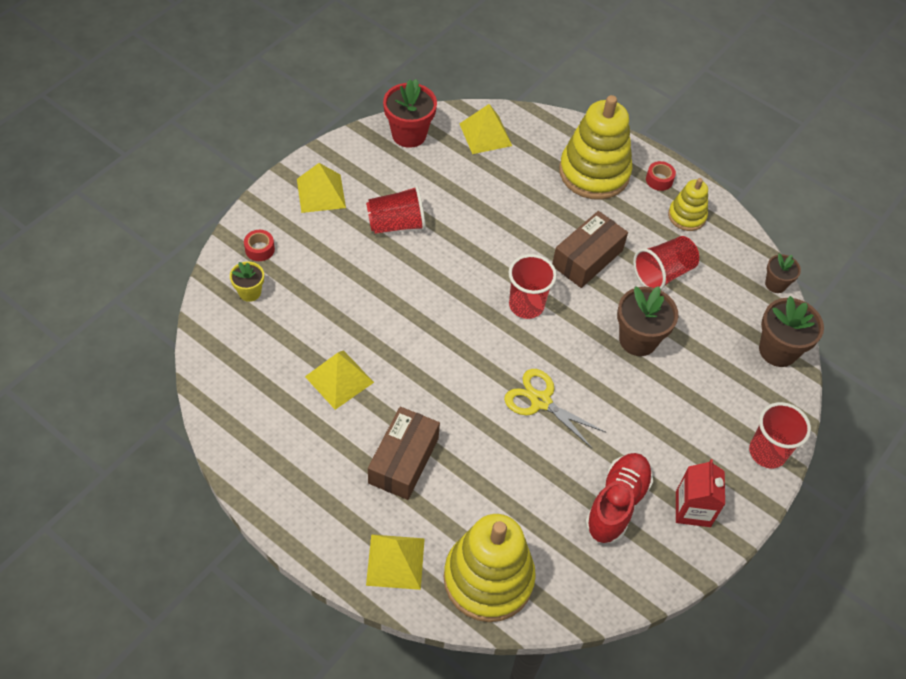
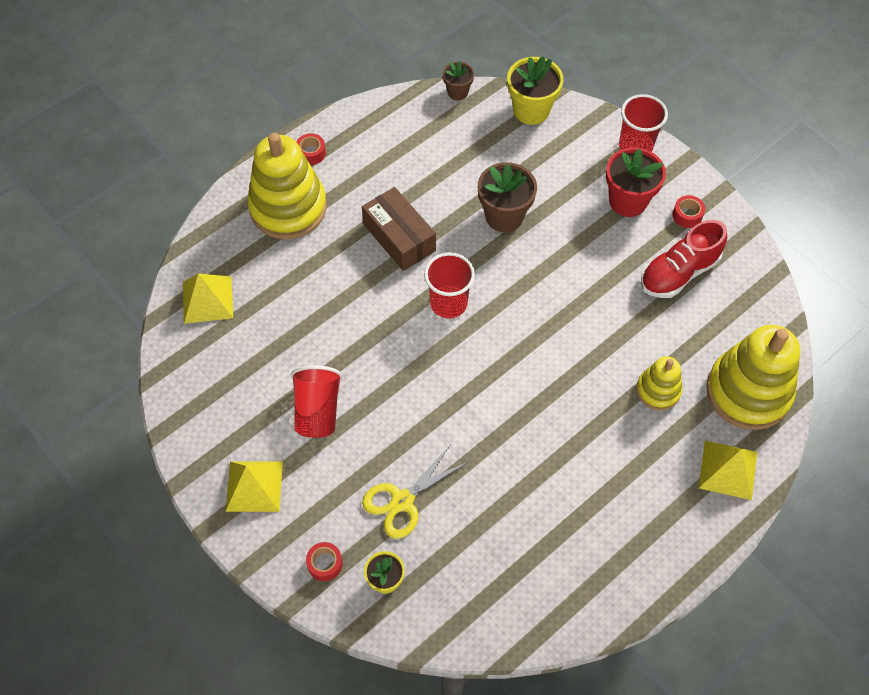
camera: 75 degrees left, 5 degrees up
(339, 379) = (516, 496): yellow pyramid -> none
(403, 460) = (619, 446): brown box -> none
(409, 134) = (187, 378): red flower pot -> red flower pot (628, 201)
(541, 401) = (564, 312): yellow scissors -> yellow scissors (402, 501)
(616, 504) = (678, 273): red shoe -> red shoe turned 75 degrees counterclockwise
(663, 273) = (429, 177): red cup -> none
(686, 216) = (363, 141): yellow stacking toy -> yellow stacking toy (658, 390)
(693, 509) = (687, 215): red carton -> red tape
(778, 350) = (531, 110): brown flower pot -> yellow flower pot

